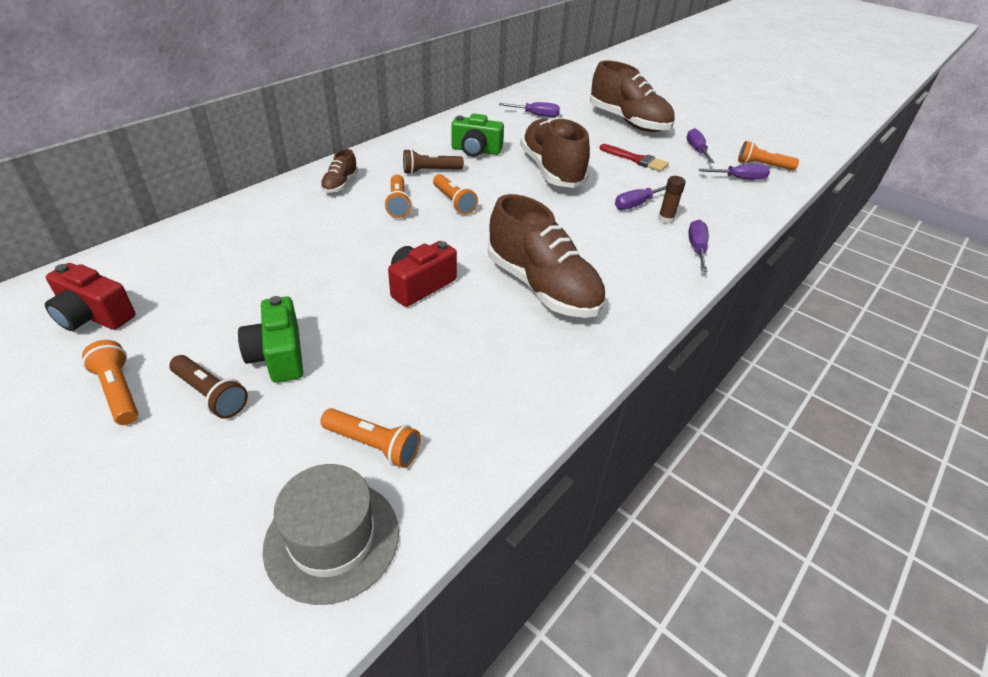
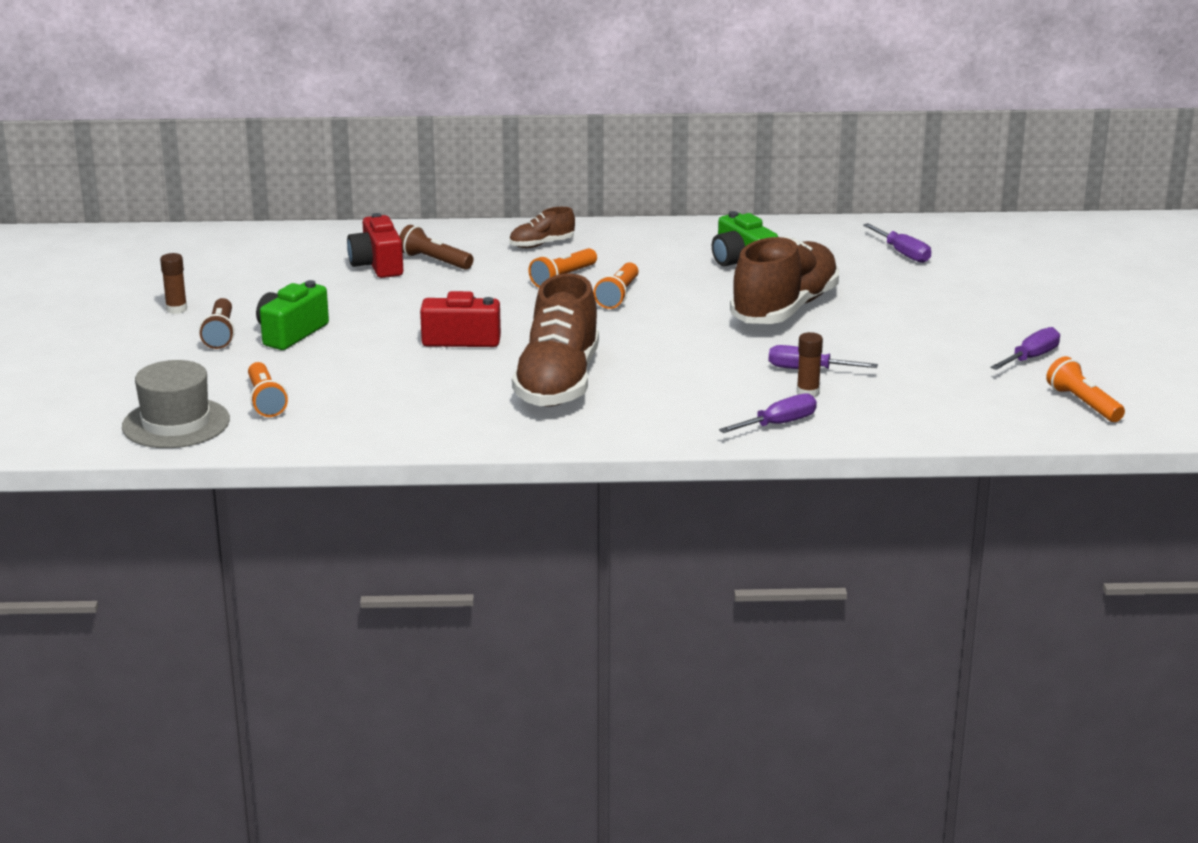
camera: 50 degrees right, 15 degrees down
(94, 316) = (221, 263): red camera -> red camera (377, 265)
(119, 391) = (176, 309): orange flashlight -> brown glue stick
(430, 171) = (651, 263): brown flashlight -> brown flashlight (434, 261)
(628, 122) = (1014, 300): brown shoe -> none
(636, 160) = (918, 337): red brush -> none
(740, 178) = (1009, 401): purple screwdriver -> none

